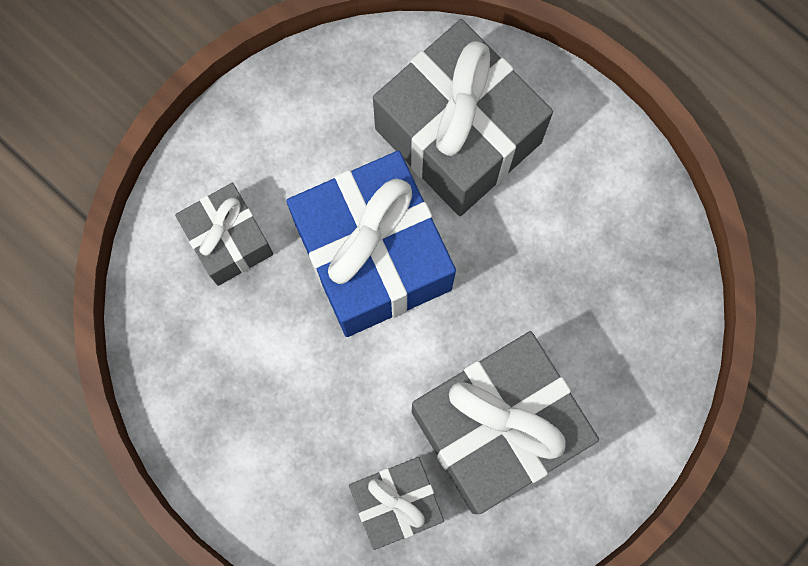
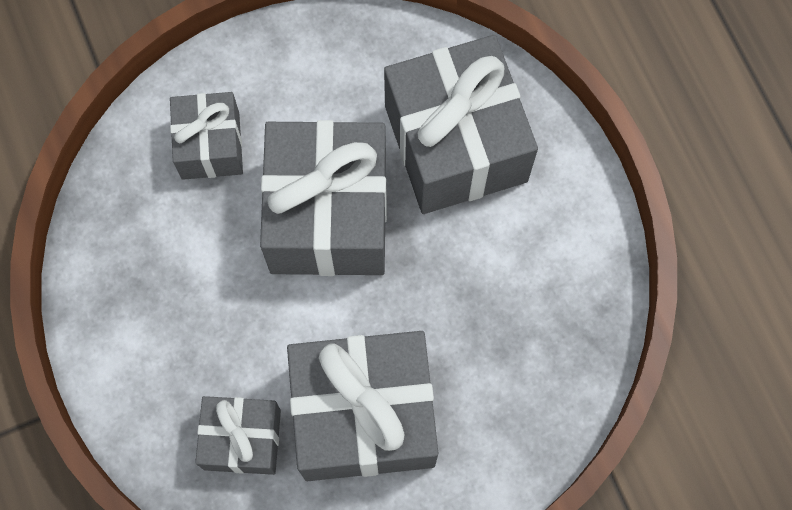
camera: 25 degrees right, 5 degrees down
(373, 257) = (328, 215): blue gift -> grey gift

